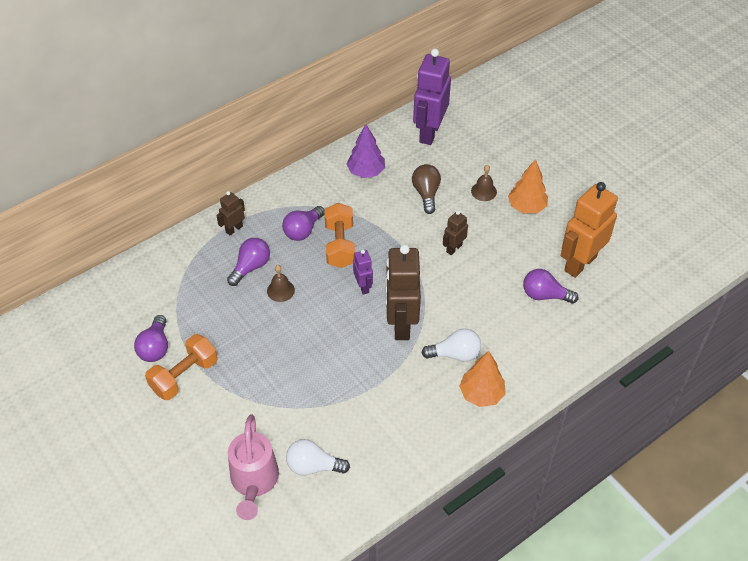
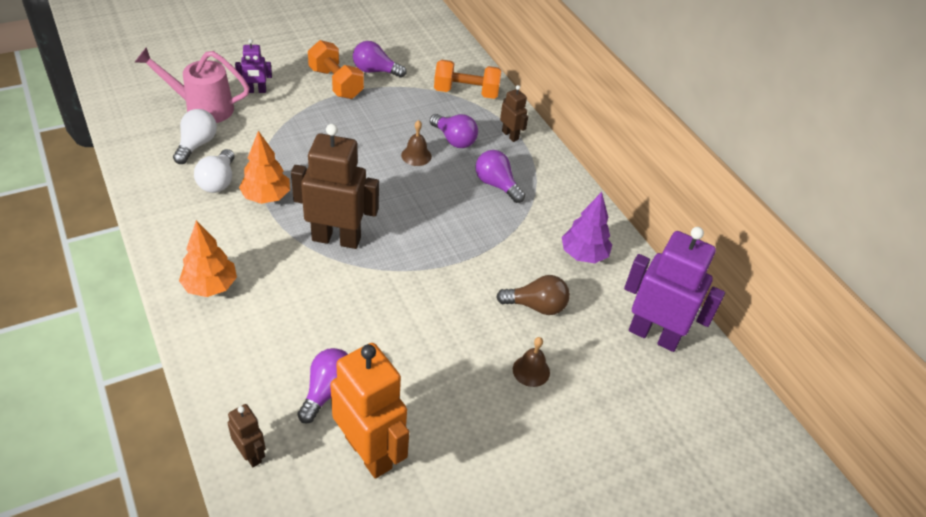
camera: 95 degrees right, 5 degrees down
(340, 245) = (467, 210): orange dumbbell -> orange dumbbell (466, 92)
(363, 286) = (400, 218): purple robot -> purple robot (256, 91)
(454, 248) = (436, 313): brown robot -> brown robot (251, 454)
(455, 354) = (275, 276): white light bulb -> white light bulb (218, 181)
(526, 207) = (492, 415): orange tree -> orange tree (266, 197)

